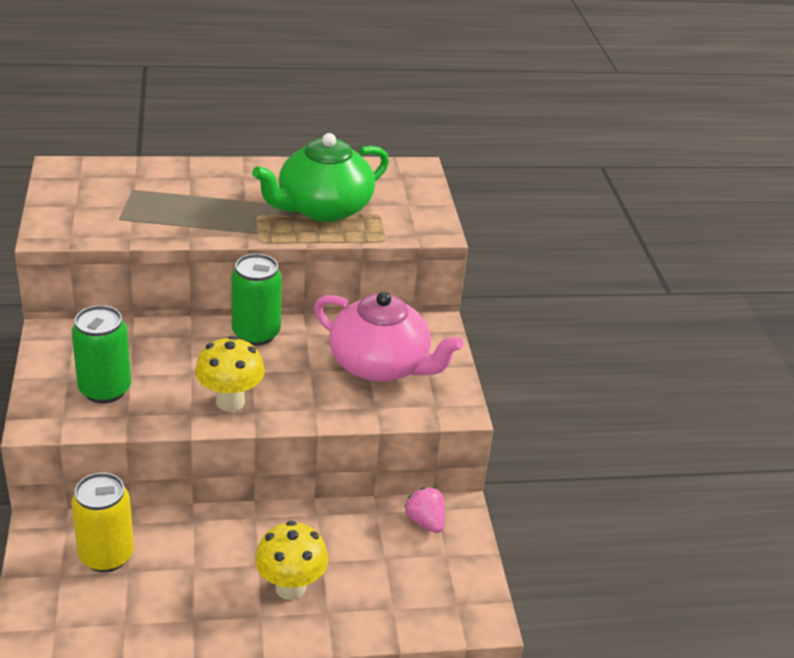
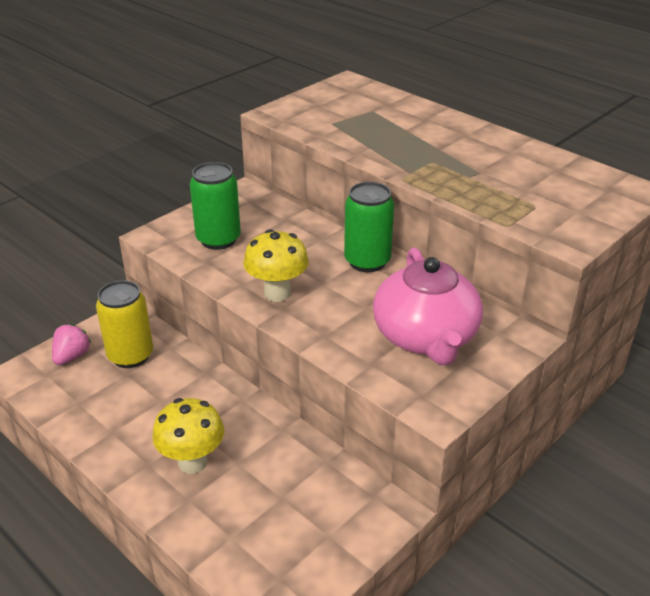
camera: 55 degrees right, 0 degrees up
(323, 208) = (493, 180): green teapot -> none
(425, 521) = (351, 497): pink strawberry -> pink strawberry (72, 356)

